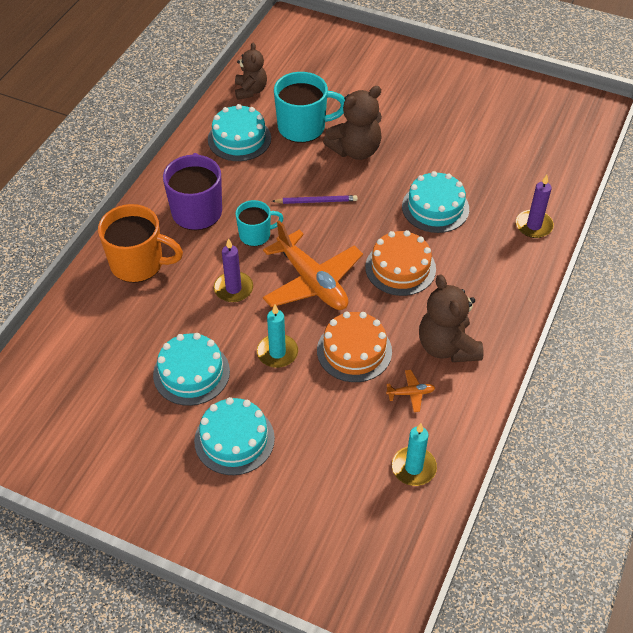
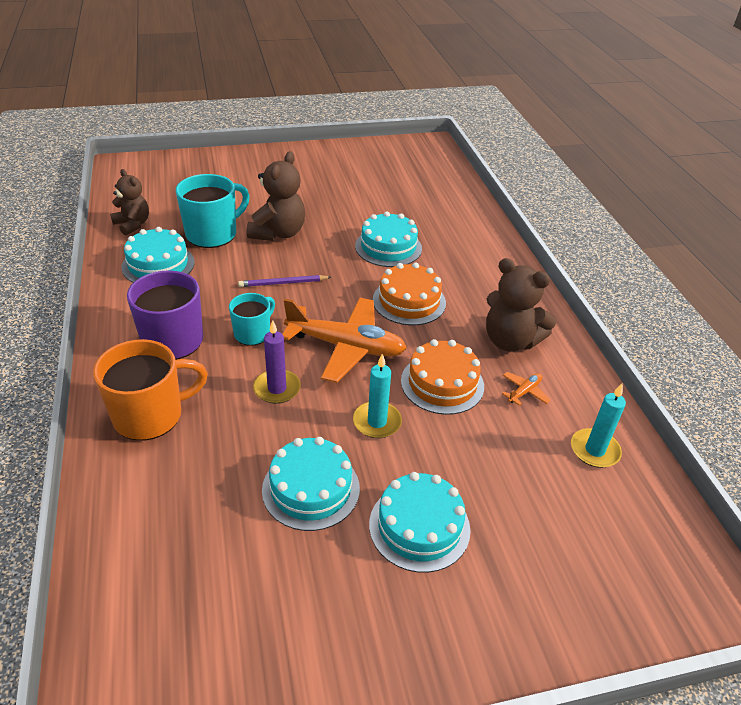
camera: 40 degrees left, 10 degrees down
(316, 201) = (283, 283): purple pencil -> purple pencil turned 150 degrees counterclockwise
(534, 226) = (473, 229): purple candle -> none

